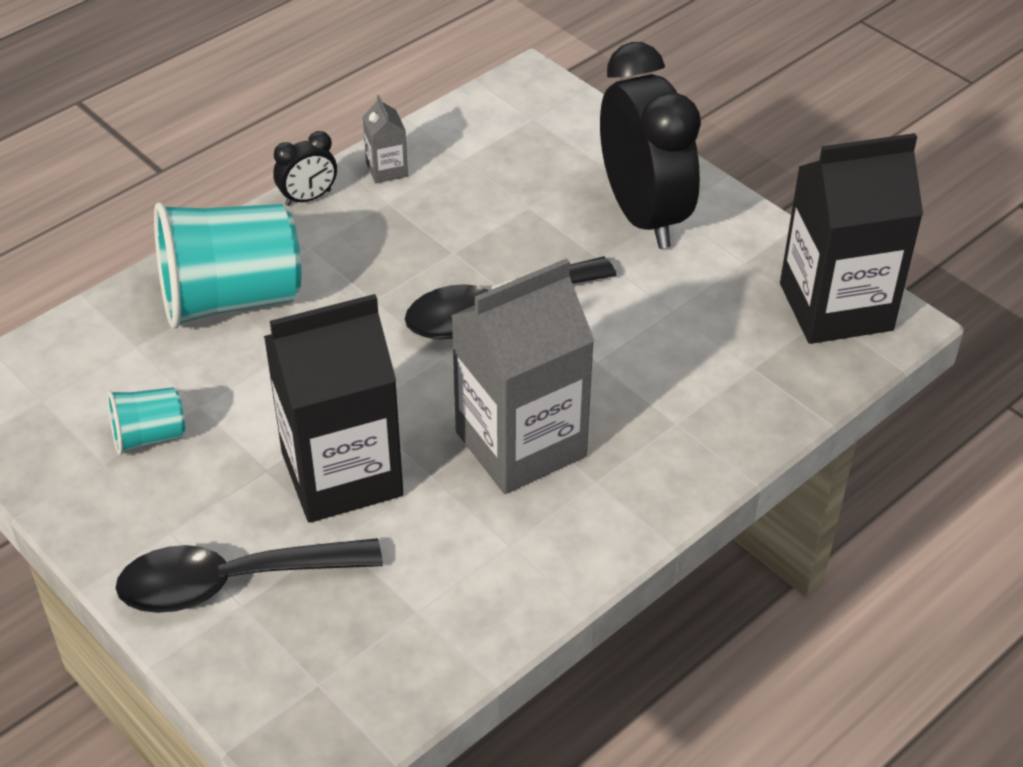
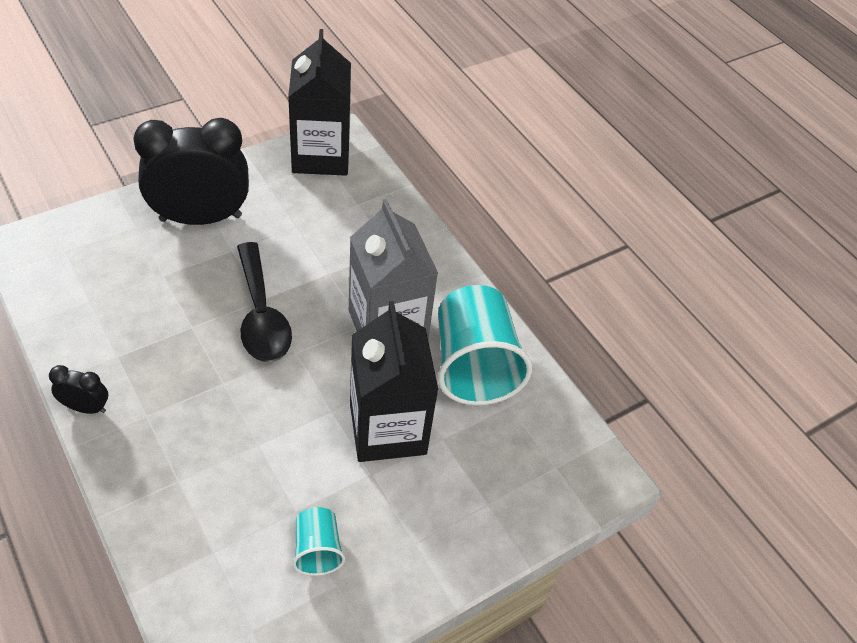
camera: 85 degrees left, 5 degrees up
(231, 299) = (184, 477): turquoise cup -> turquoise cup (473, 366)
(232, 582) = (468, 507): black spoon -> none
(308, 198) = (86, 407): black clock -> black clock turned 60 degrees counterclockwise
(387, 170) = (78, 350): grey carton -> none

